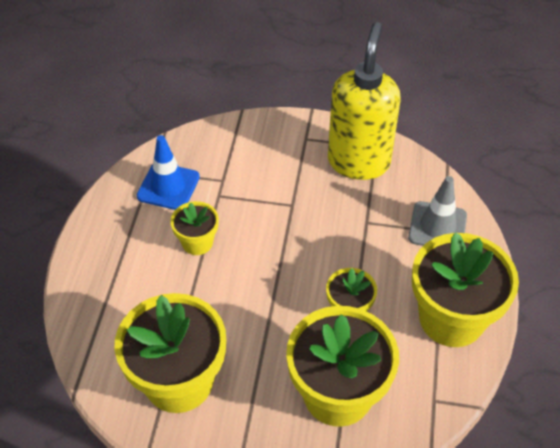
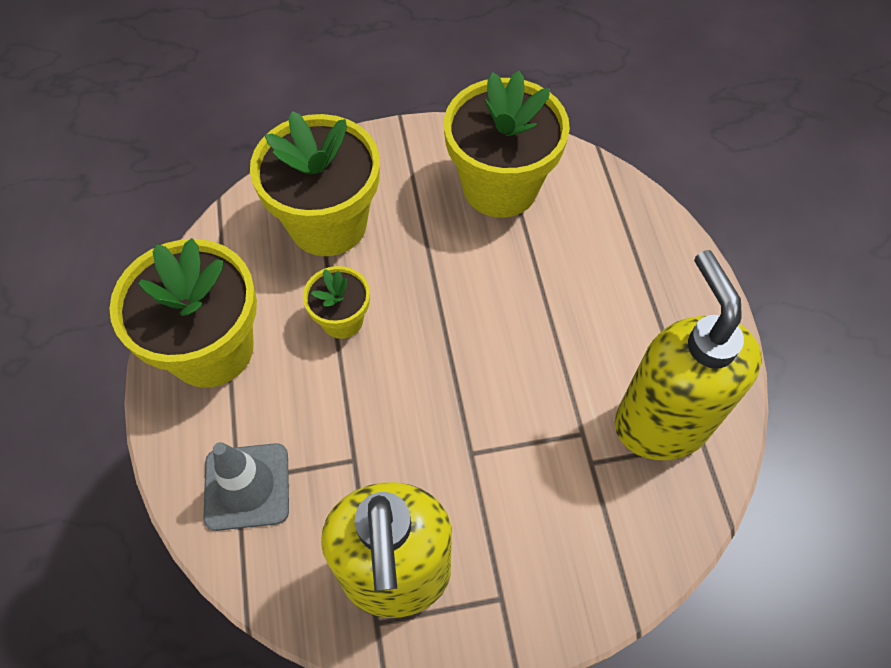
camera: 160 degrees right, 10 degrees up
(168, 186) = (660, 423): blue traffic cone -> yellow soap dispenser
(197, 242) = (570, 349): yellow flower pot -> none

